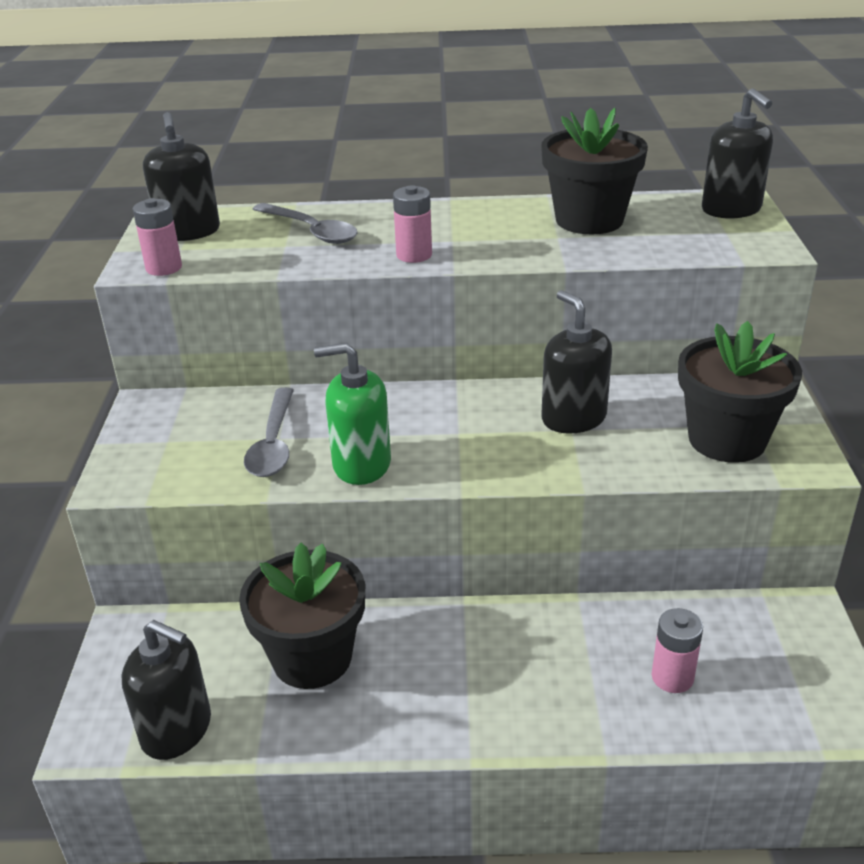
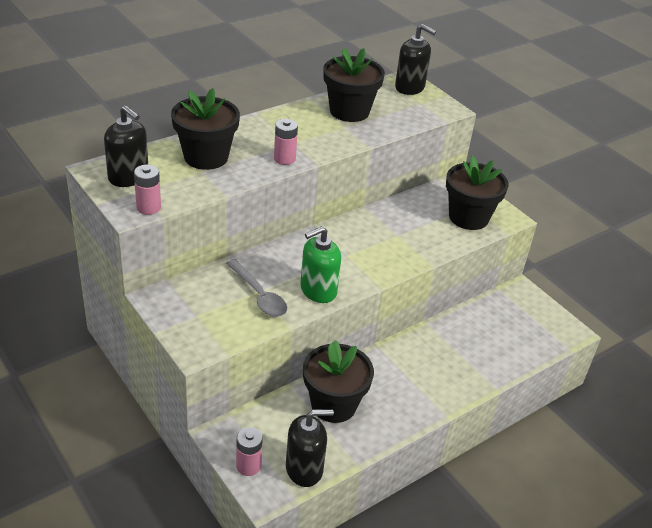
camera: 40 degrees left, 5 degrees up
(311, 231) = (206, 157): grey spoon -> black flower pot
(573, 418) = (393, 228): black soap dispenser -> none
(672, 677) = (494, 343): pink battery -> pink battery (248, 466)

